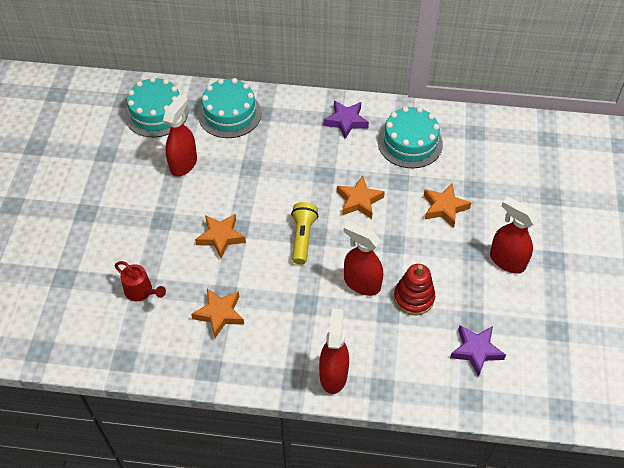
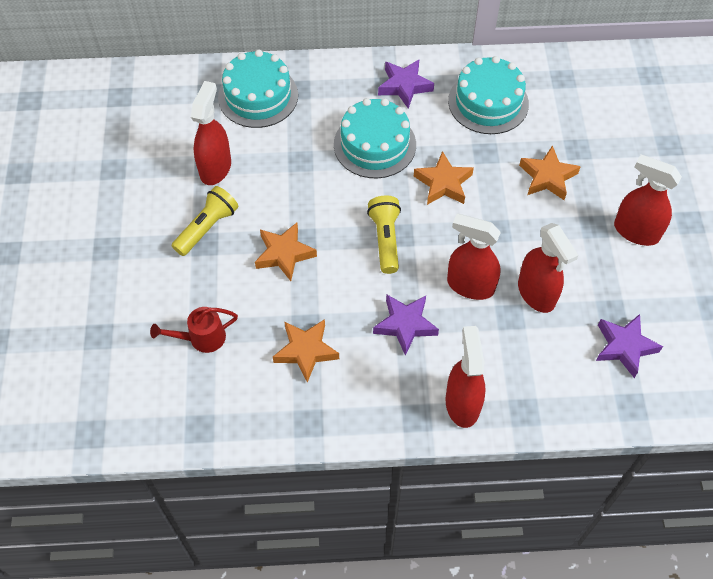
camera: 10 degrees left, 5 degrees up
(141, 292) = (201, 338): red watering can -> red watering can turned 135 degrees clockwise
(156, 113) = (165, 107): turquoise cake -> turquoise cake (374, 144)
(166, 208) = (207, 227): none -> yellow flashlight
(302, 306) = (405, 325): none -> purple star
(413, 298) = (536, 294): red stacking toy -> red spray bottle

